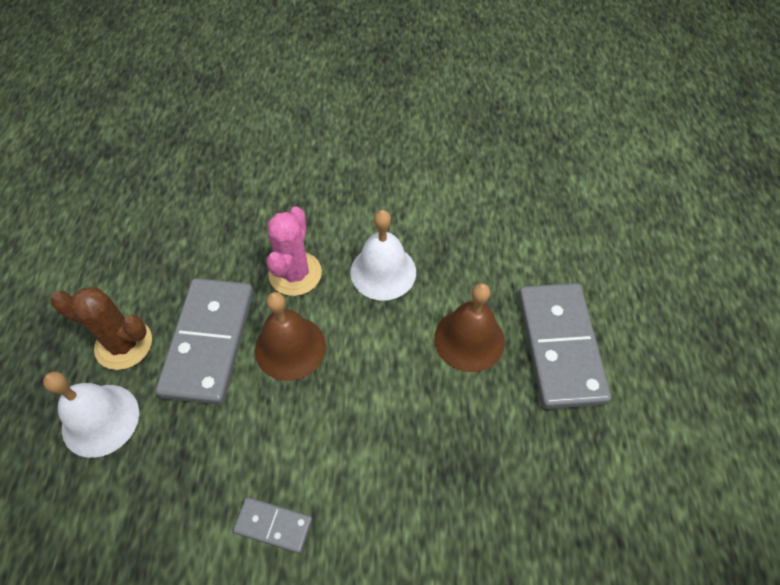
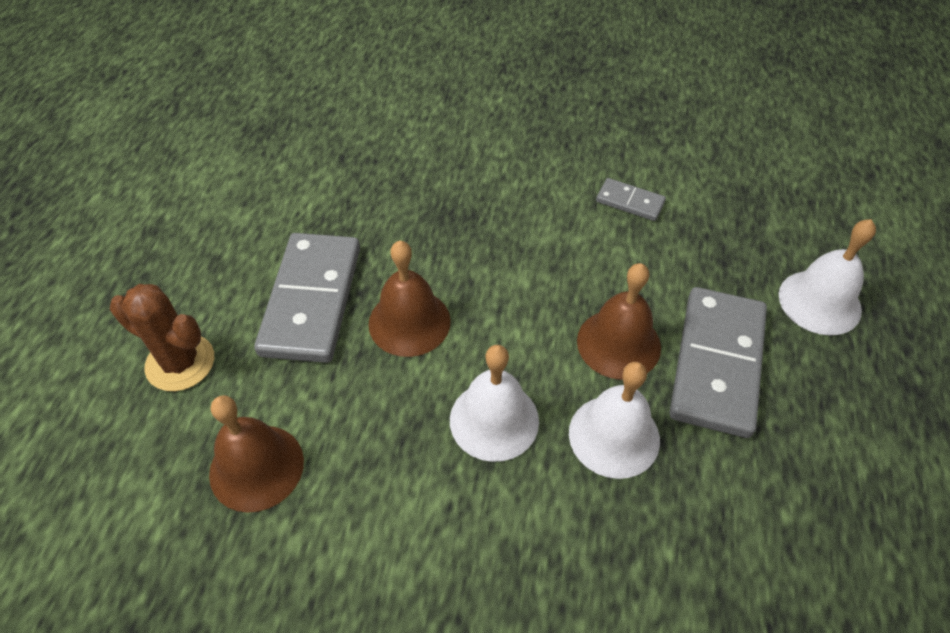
camera: 170 degrees left, 5 degrees down
(124, 344) = (822, 376): brown cactus -> brown cactus (180, 362)
(295, 274) = (614, 436): pink cactus -> white bell
(534, 219) = (256, 467): none -> brown bell

